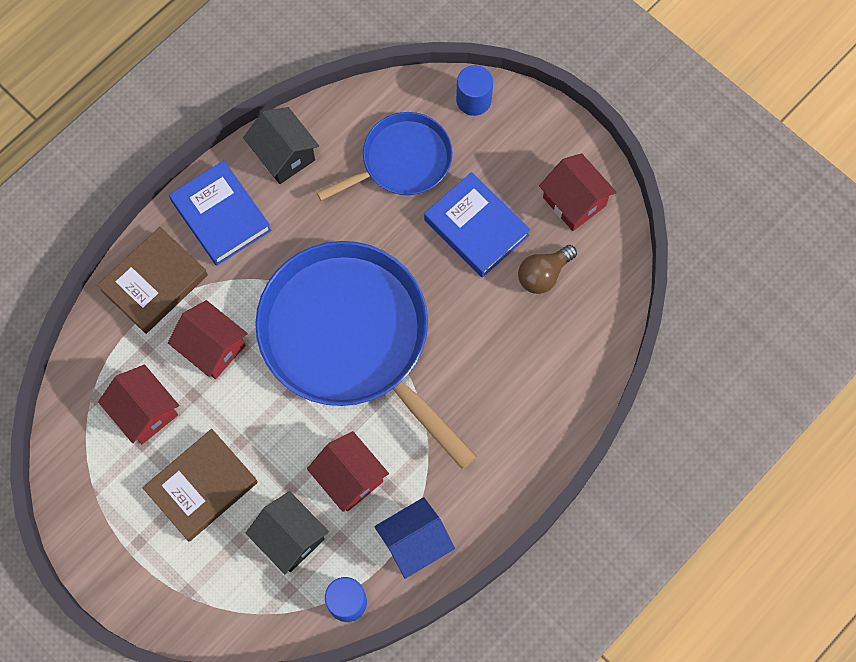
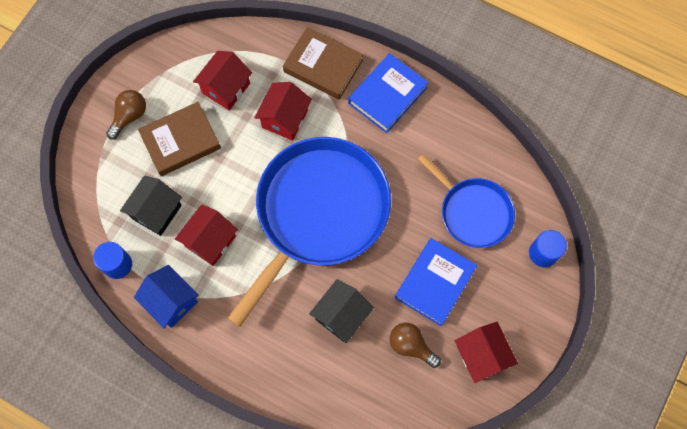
camera: 75 degrees right, 0 degrees up
(144, 547) = (129, 116): none -> brown light bulb
(202, 486) = (181, 141): brown book -> brown book turned 60 degrees counterclockwise
(284, 155) = (449, 125): black house -> black house (341, 315)
(574, 201) = (481, 355): red house -> red house turned 60 degrees counterclockwise

